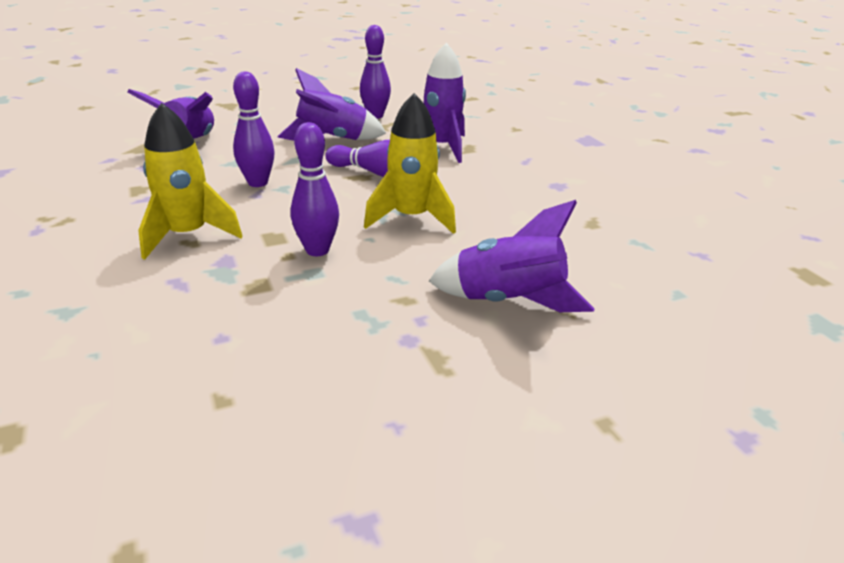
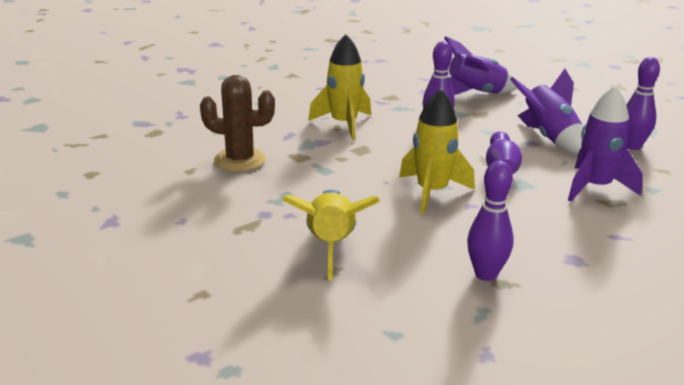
camera: 75 degrees right, 5 degrees down
(226, 340) = (240, 160): none -> brown cactus
(317, 250) = (354, 166): purple bowling pin -> purple bowling pin (486, 274)
(509, 301) = (330, 246): purple rocket -> yellow rocket

